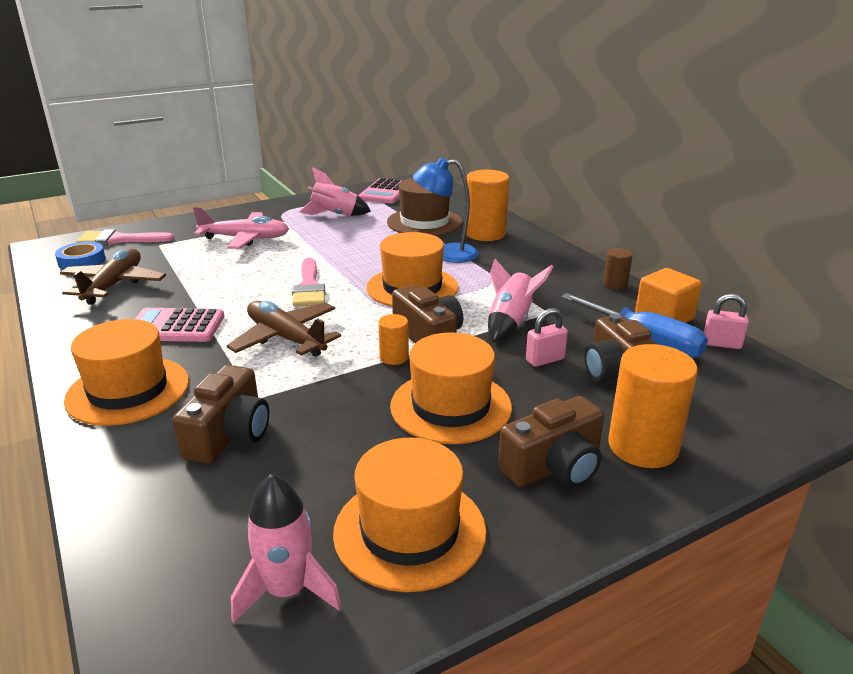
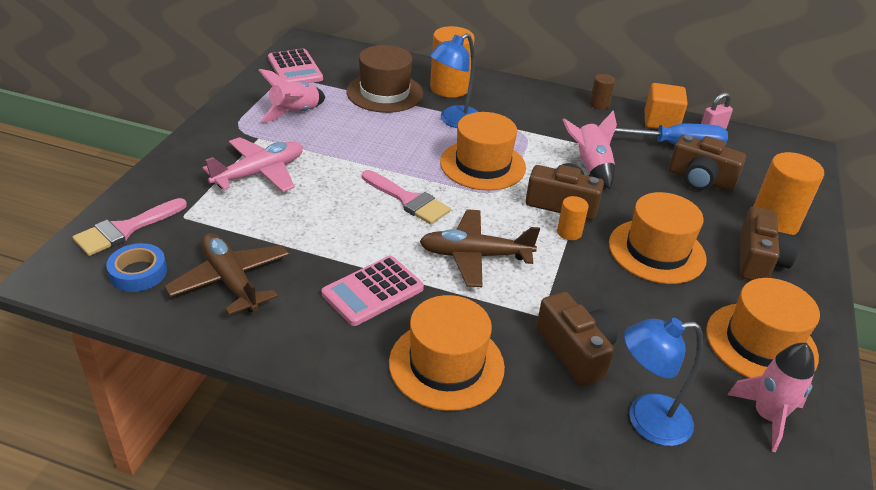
camera: 45 degrees left, 10 degrees up
(179, 515) = (646, 420): none -> blue lamp
(545, 360) = (650, 187): pink padlock -> none

